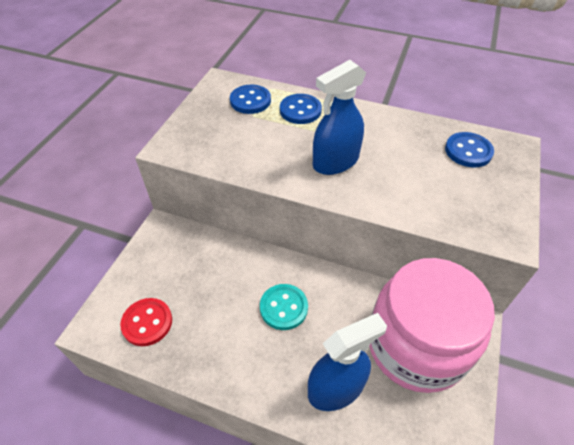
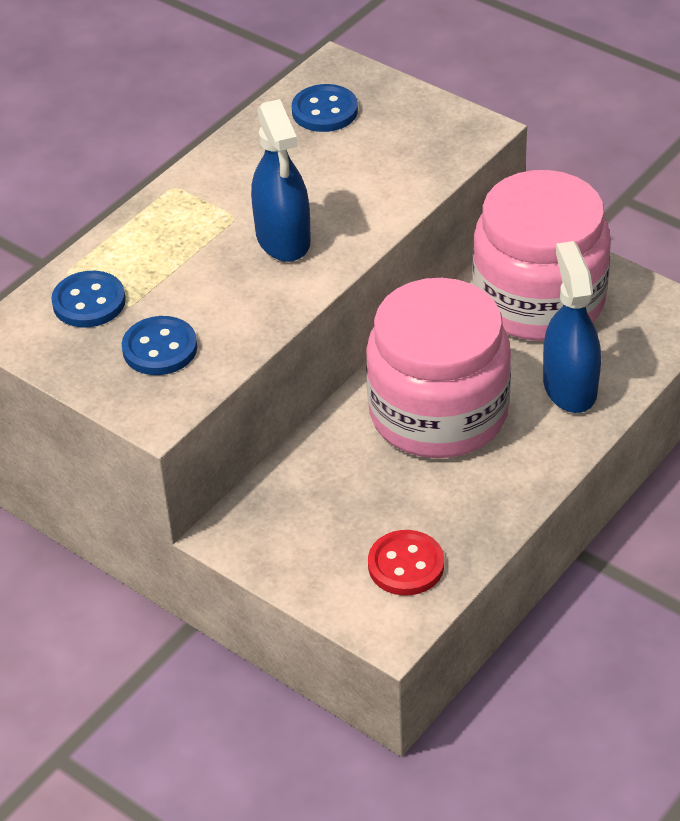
camera: 70 degrees left, 5 degrees down
(283, 307) = (438, 412): turquoise button -> pink jar
(300, 110) = (147, 250): blue button -> blue button (160, 348)

